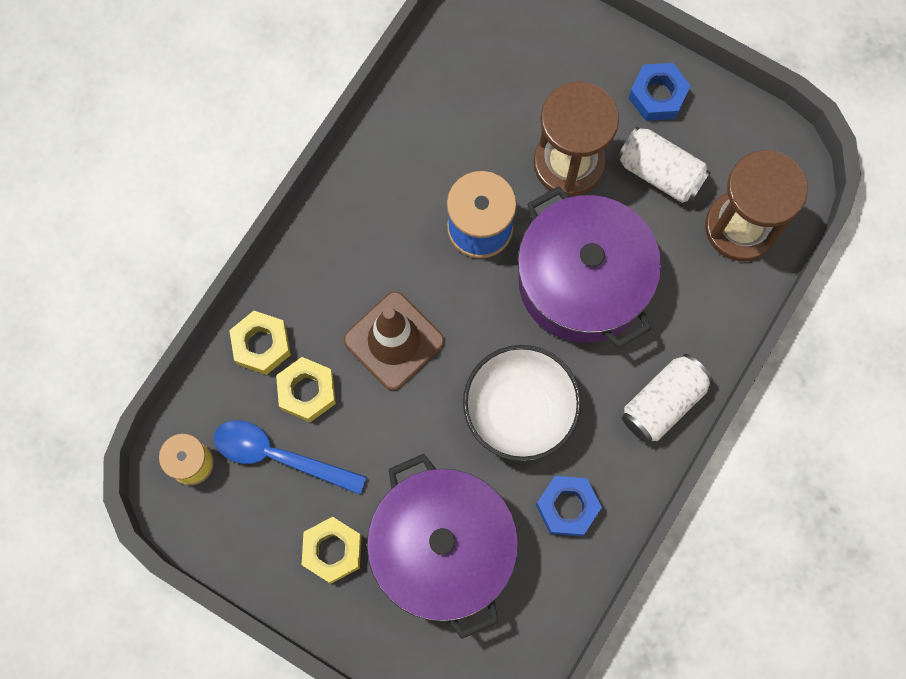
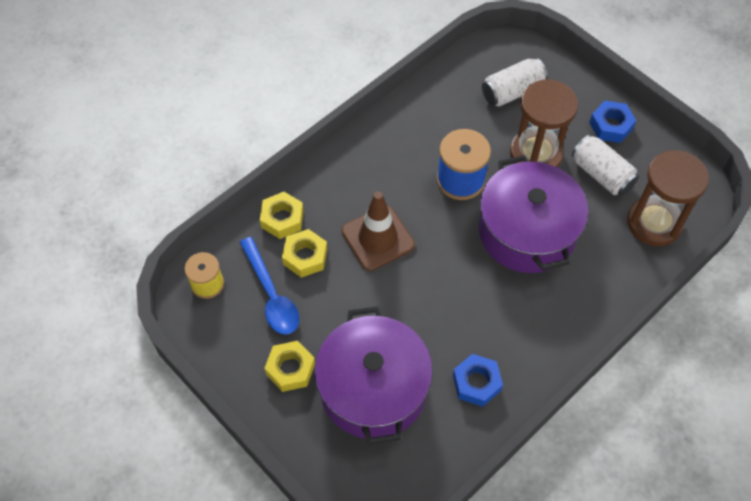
camera: 15 degrees right, 15 degrees down
(279, 456) = (271, 294): blue spoon -> blue spoon turned 150 degrees counterclockwise
(519, 411) = (457, 307): white bowl -> none
(663, 403) = (568, 328): white can -> white can (512, 92)

